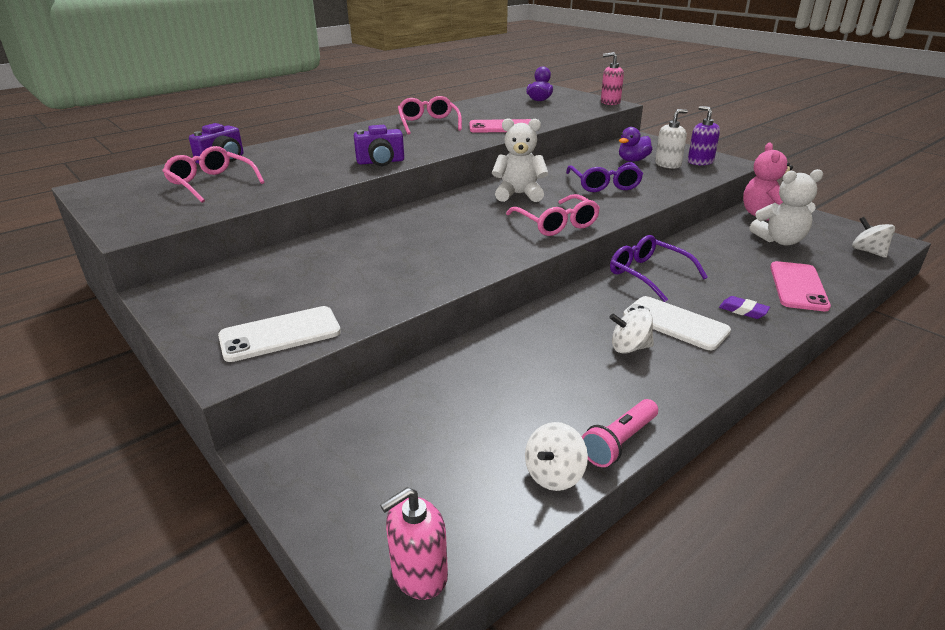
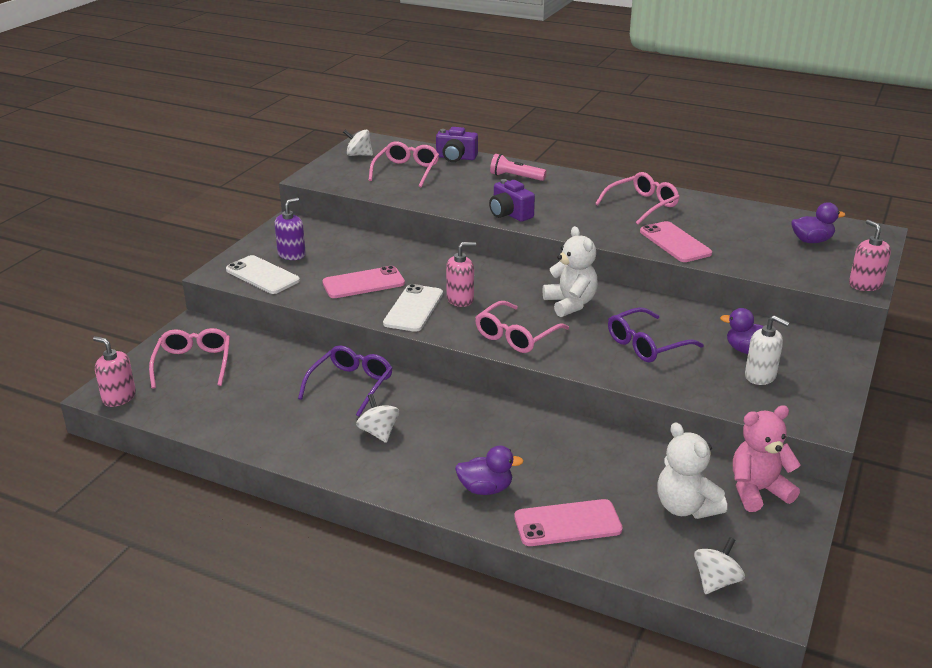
camera: 65 degrees right, 0 degrees up
(380, 273) = (363, 283): none -> pink phone
(384, 467) = (193, 364): none -> pink glasses
(467, 233) = (460, 299): none -> pink soap dispenser
(554, 475) = (210, 424): white spinning top -> white spinning top (359, 155)
(619, 442) = (254, 445): pink flashlight -> pink flashlight (515, 177)
(649, 275) = (520, 425): purple glasses -> purple glasses (350, 386)
(675, 323) = (434, 451): white phone -> white phone (413, 308)
(700, 162) = (798, 398): purple soap dispenser -> purple soap dispenser (291, 254)
(743, 311) = (485, 489): purple eraser -> purple duck

